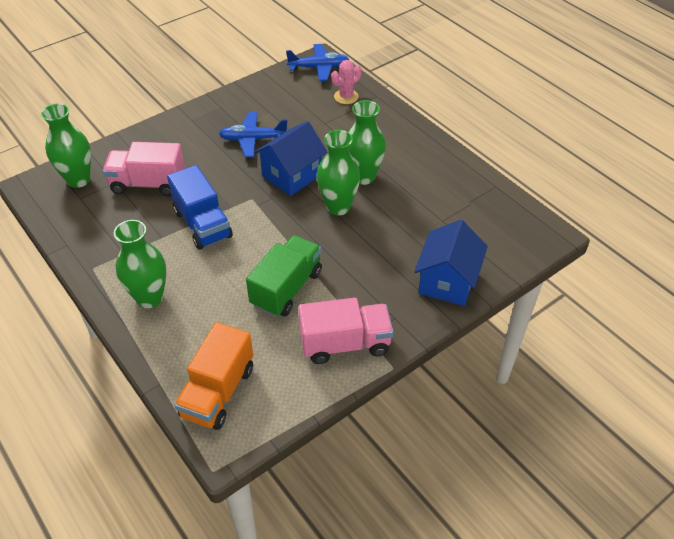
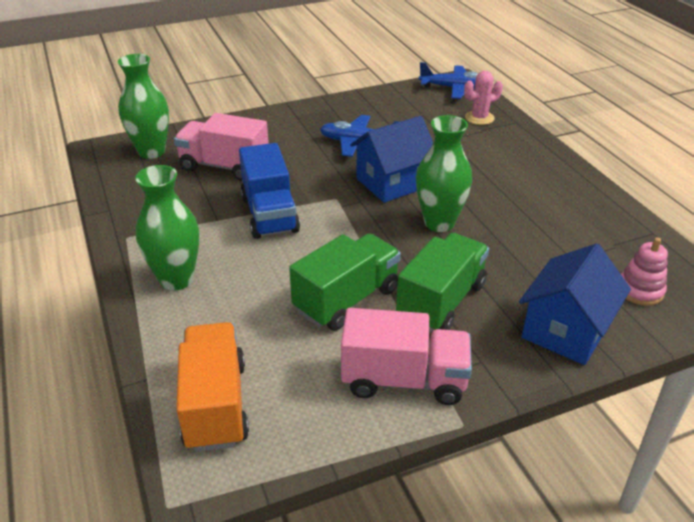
camera: 15 degrees right, 10 degrees down
(218, 392) = (215, 405): orange truck -> orange truck turned 135 degrees clockwise
(356, 275) = (441, 301): none -> green truck
(363, 177) = (480, 197): green vase -> none
(493, 238) = (640, 291): none -> pink stacking toy

